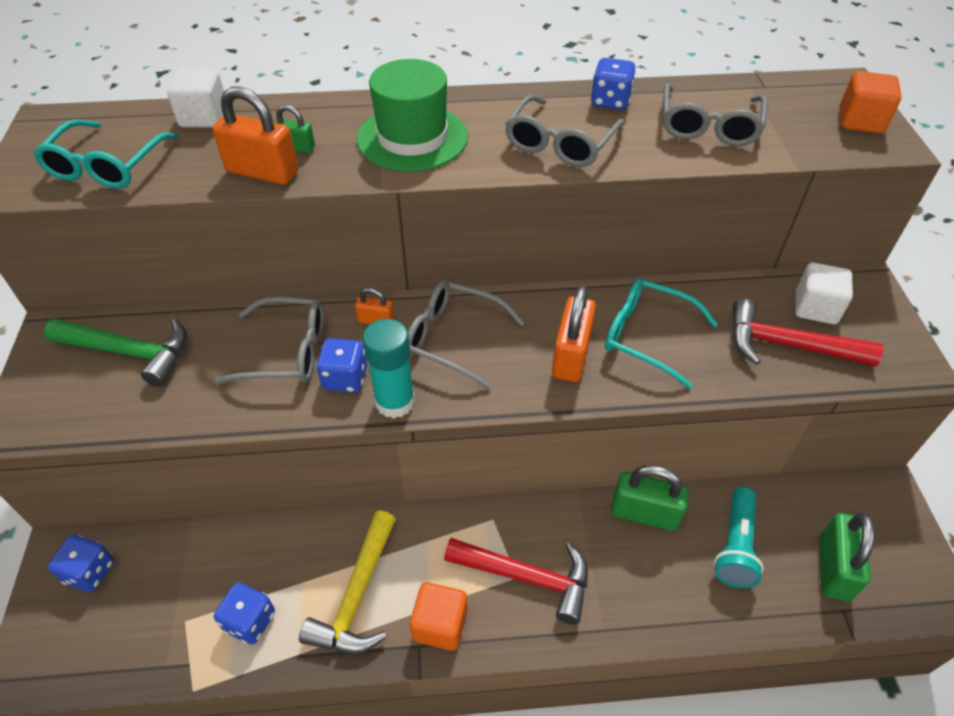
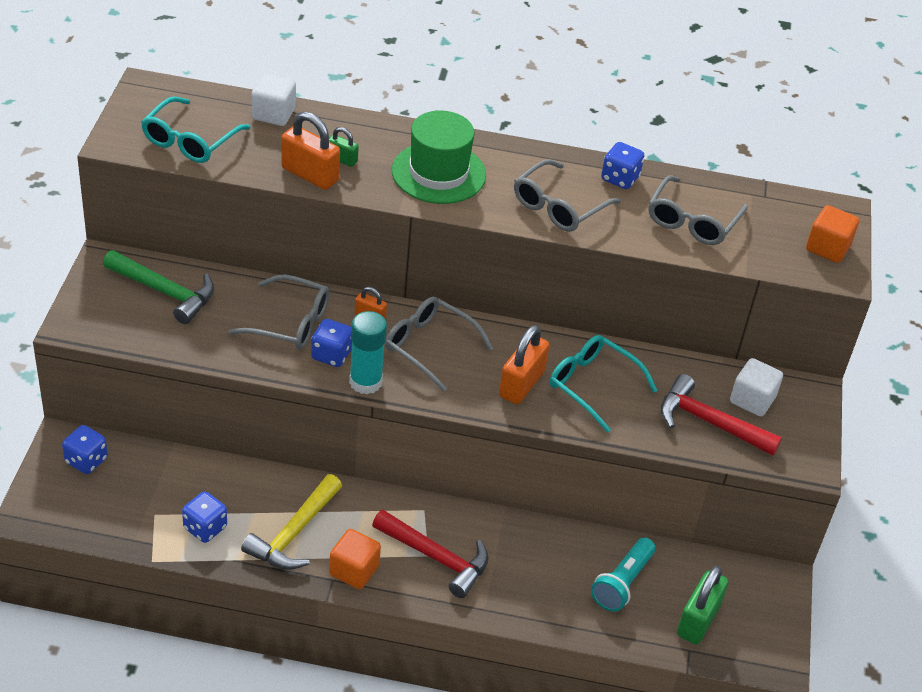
camera: 10 degrees right, 5 degrees down
(644, 513) = (555, 539): green padlock -> none

